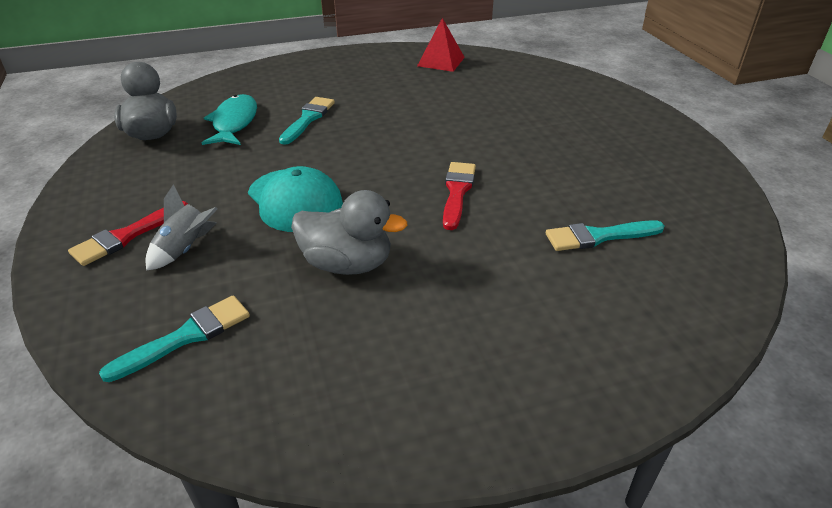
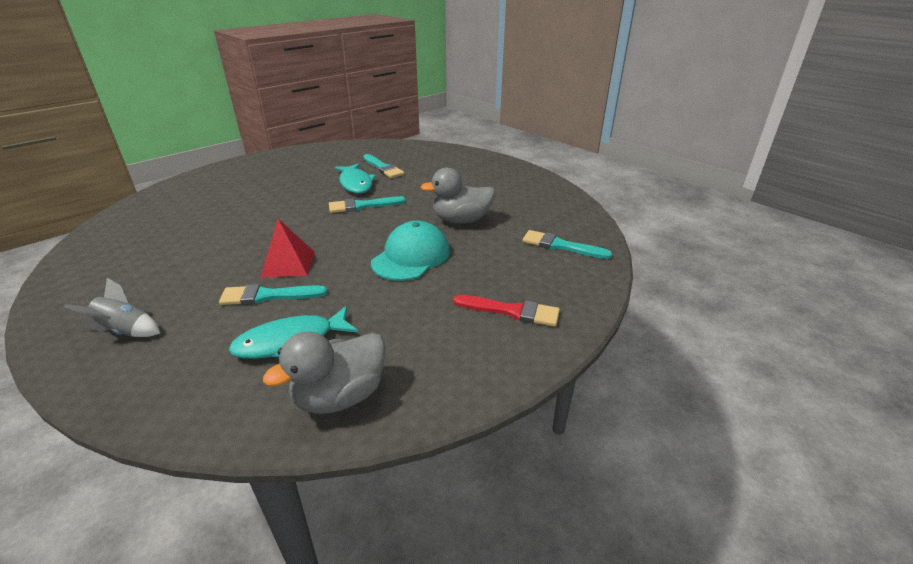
camera: 115 degrees left, 5 degrees down
(185, 249) = (500, 278): grey rocket -> grey rocket (125, 331)
(347, 264) = (461, 220): grey duck -> grey duck turned 90 degrees counterclockwise
(441, 61) = (102, 258): red pyramid -> red pyramid (288, 264)
(457, 192) = (362, 206): red brush -> turquoise brush
(539, 199) = (356, 184): none -> turquoise fish

